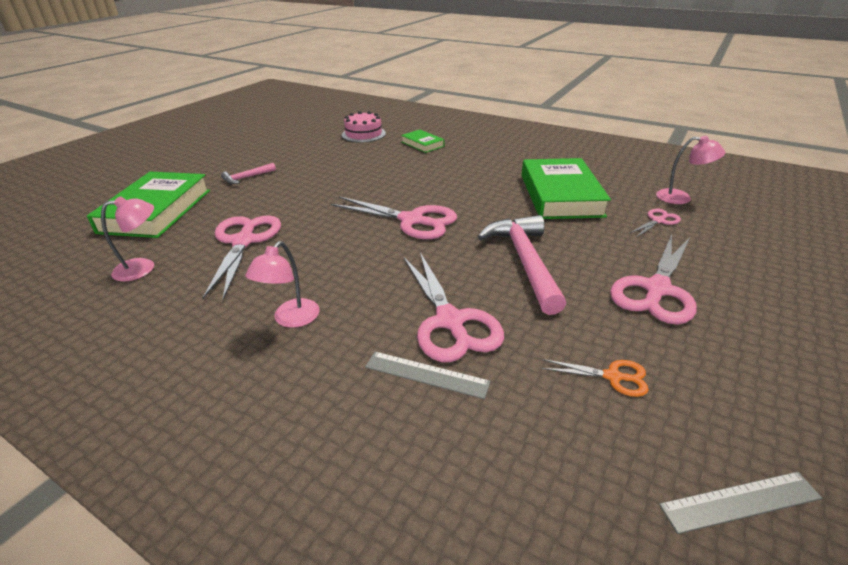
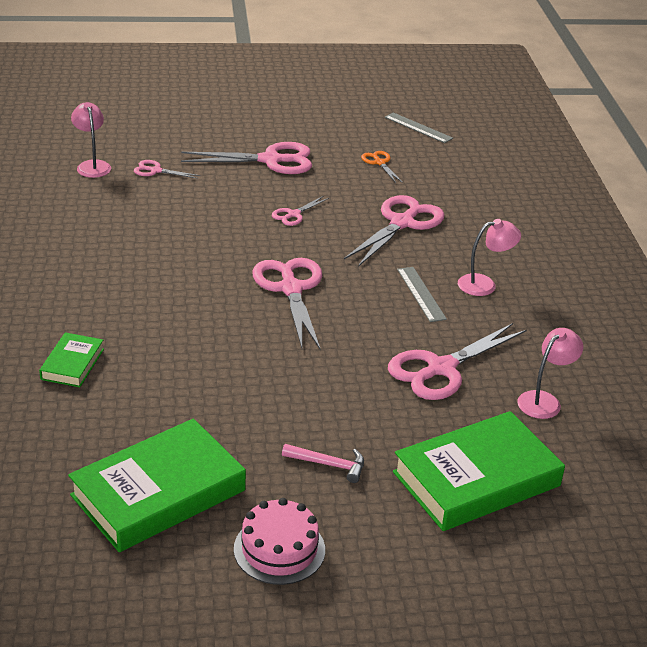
camera: 130 degrees left, 0 degrees up
(143, 268) = (544, 400): pink lamp -> pink lamp turned 105 degrees clockwise
(363, 134) = (75, 442): pink cake -> pink cake (279, 549)
(426, 374) = (455, 216): grey ruler -> grey ruler (421, 294)
(524, 261) = (293, 214): pink hammer -> pink scissors
(560, 195) = (147, 224): green book -> green book (158, 493)

